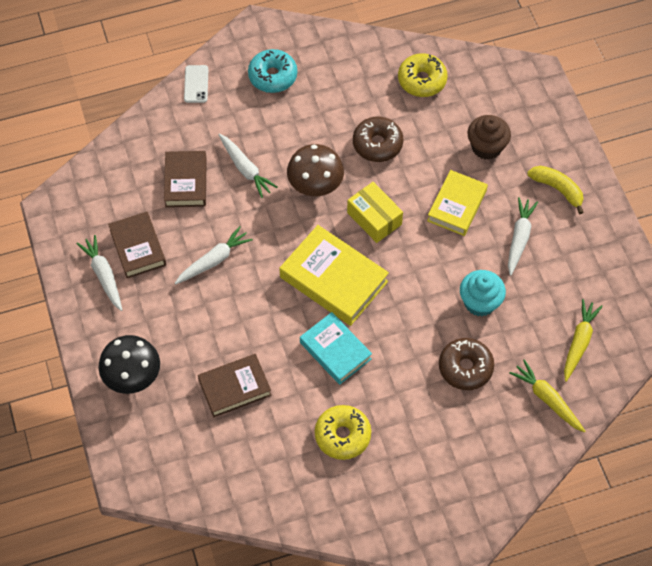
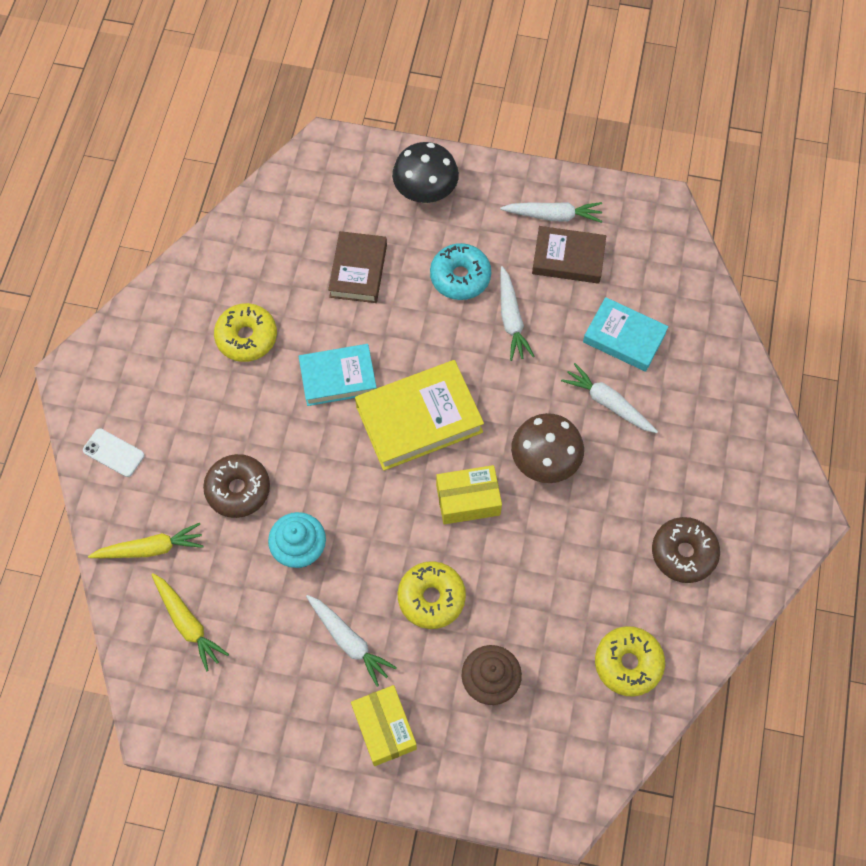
camera: 120 degrees right, 5 degrees up
(186, 182) = (624, 337): brown book -> turquoise book
(196, 84) = (753, 409): white phone -> white phone (113, 453)
(245, 169) = (608, 403): white carrot -> white carrot turned 45 degrees clockwise
(272, 76) = (723, 495): turquoise donut -> turquoise donut (460, 277)
(377, 144) = (564, 558): brown donut -> brown donut (683, 553)
(457, 206) = (431, 598): yellow book -> yellow donut
(557, 189) = (384, 728): yellow banana -> yellow box

